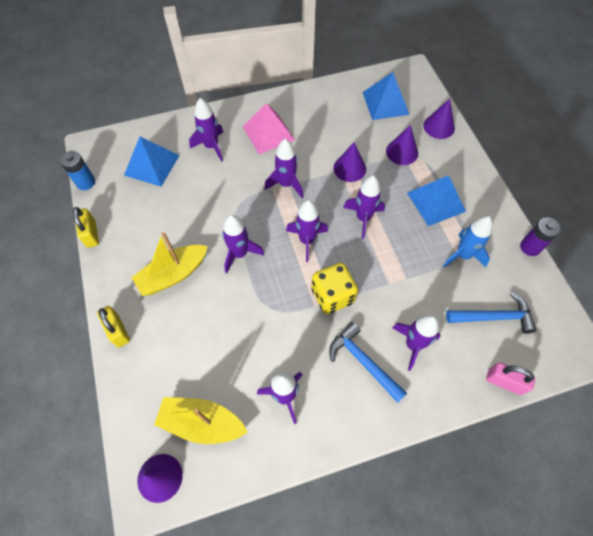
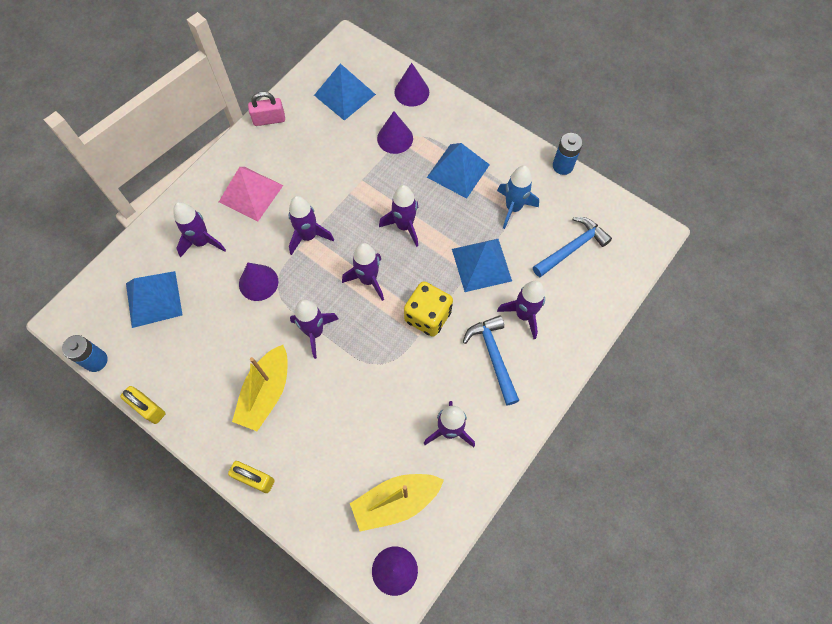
camera: 35 degrees left, 5 degrees up
(349, 168) = (357, 184): purple cone -> purple cone (258, 282)
(363, 361) = (493, 356): blue hammer -> blue hammer turned 60 degrees clockwise
(404, 283) = (481, 265): none -> blue pyramid
(504, 382) = (613, 298): pink padlock -> pink padlock (269, 119)
(530, 247) = (562, 166): purple battery -> blue battery

